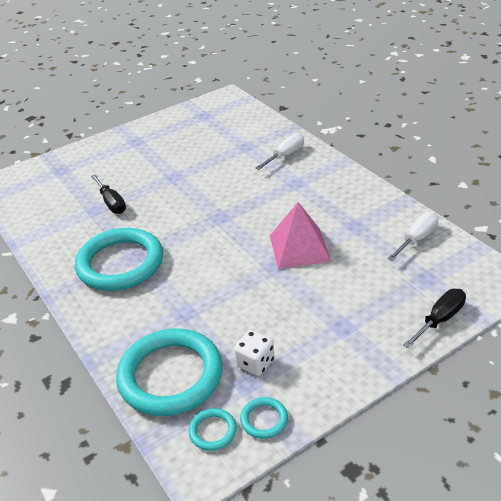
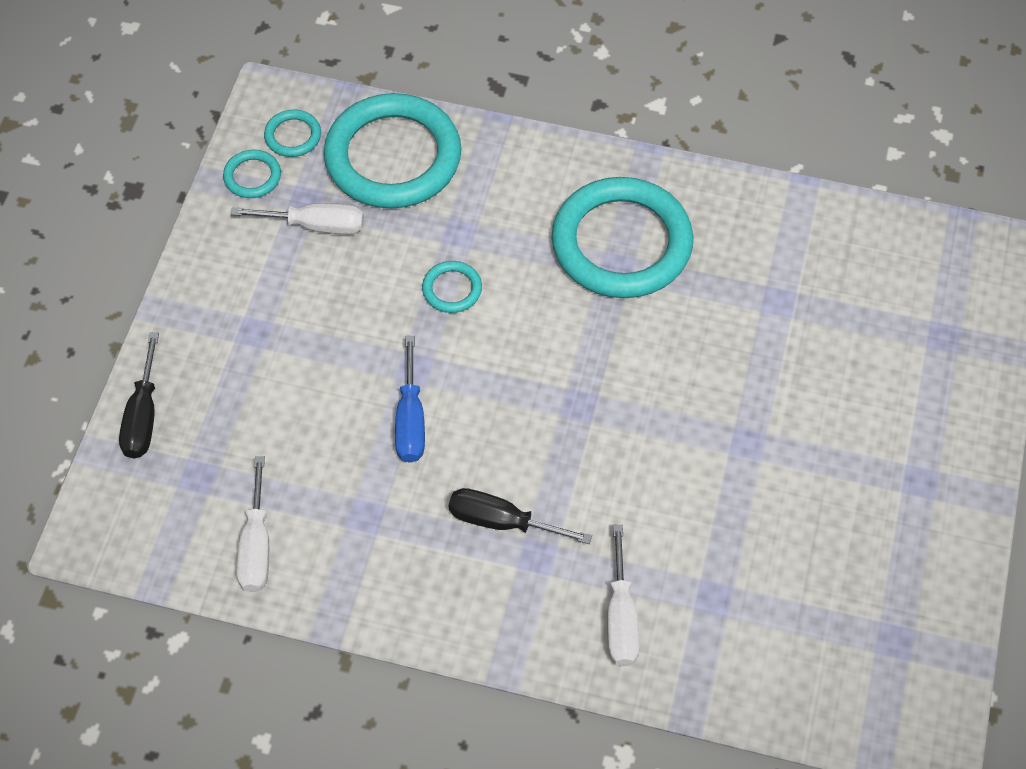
camera: 135 degrees right, 20 degrees up
(111, 203) = (771, 327): black screwdriver -> black screwdriver (502, 522)
(220, 289) = (452, 289): none -> turquoise ring
(255, 363) = (315, 225): white dice -> white screwdriver
(299, 248) = (410, 420): pink pyramid -> blue screwdriver

